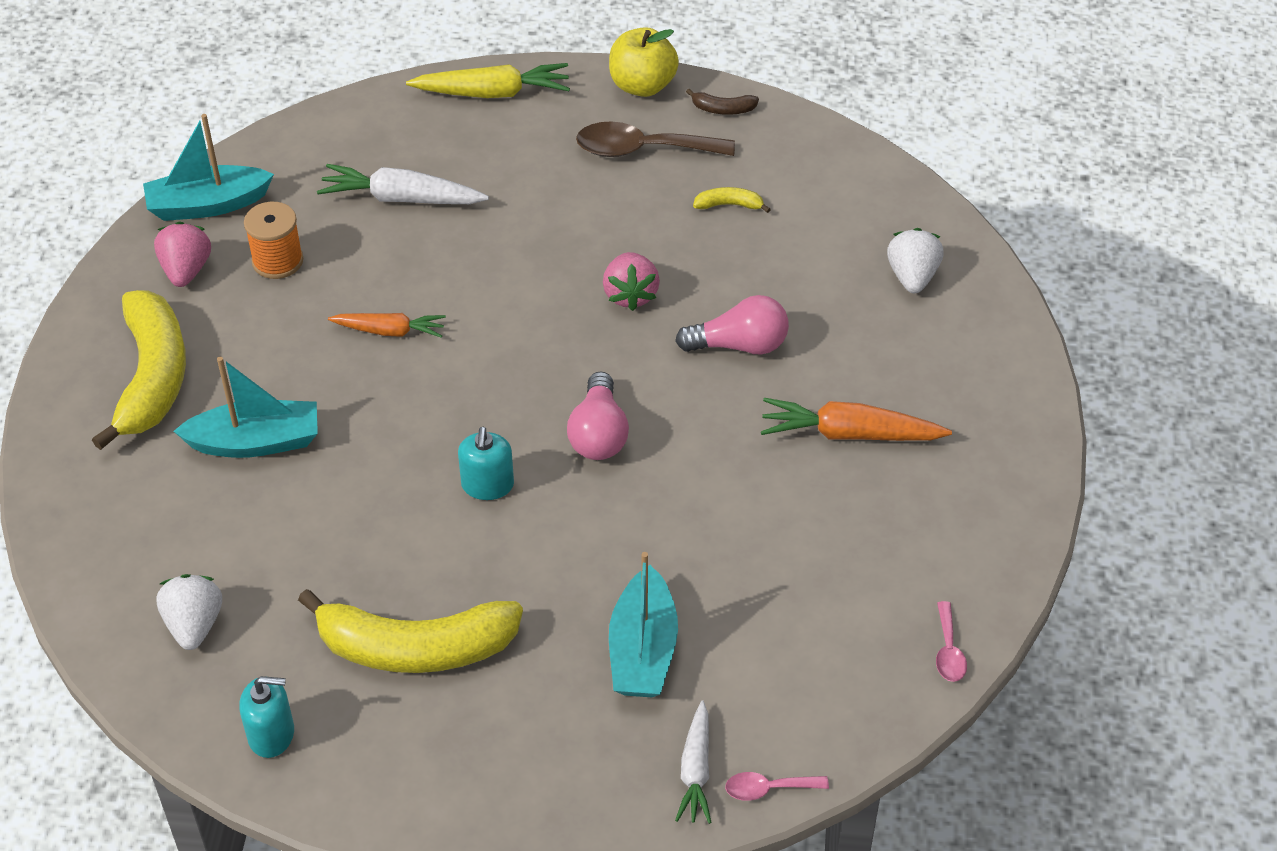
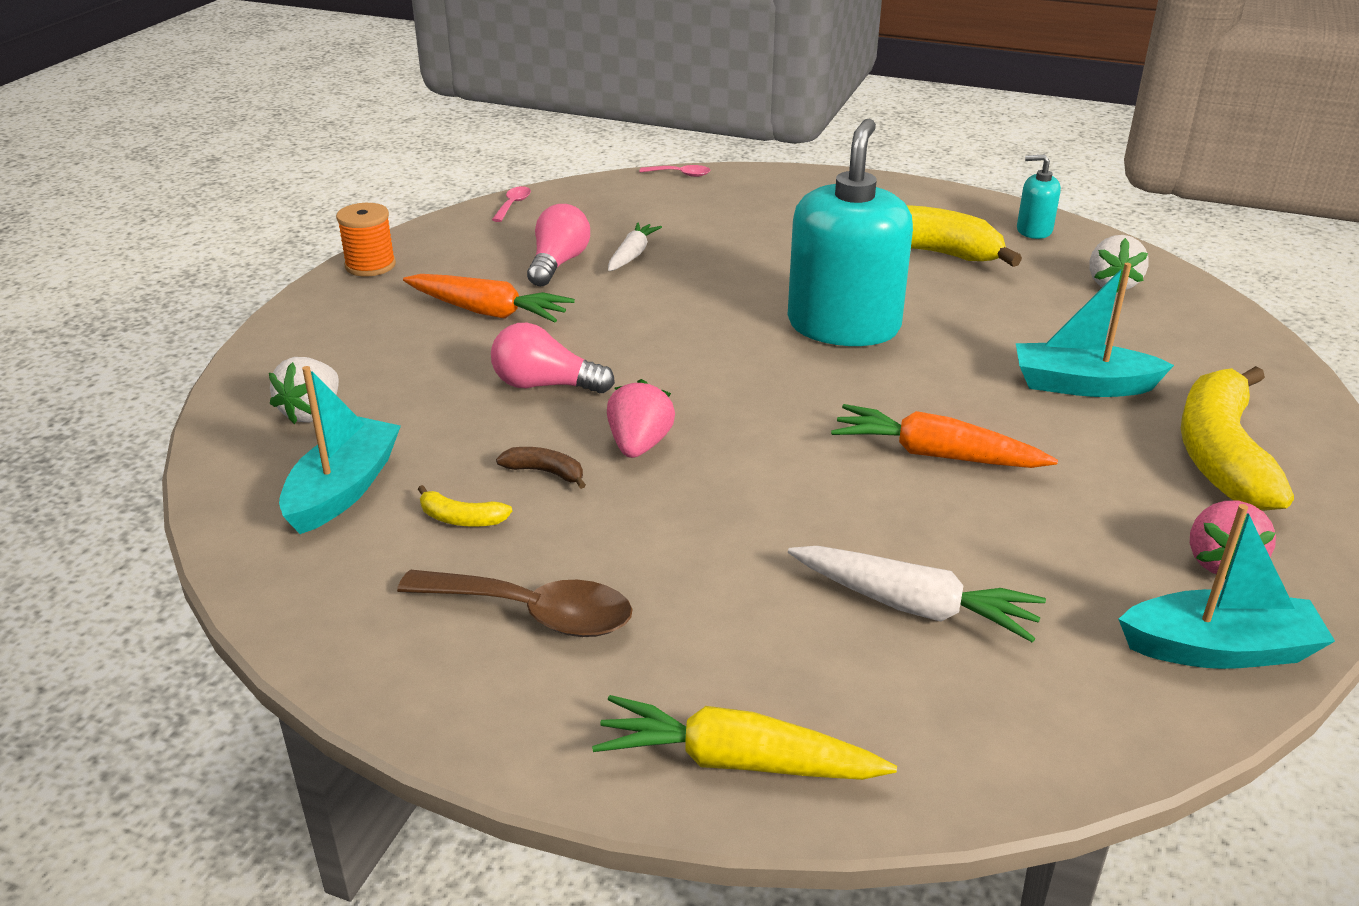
camera: 165 degrees left, 15 degrees down
(277, 261) = (1091, 553): orange spool -> orange spool (370, 265)
(390, 331) = (935, 455): orange carrot -> orange carrot, size x1.54
(487, 485) = (843, 326): turquoise soap dispenser -> turquoise soap dispenser, size x2.22
(599, 434) = (724, 343): pink light bulb -> pink light bulb (558, 264)
(642, 86) = (475, 722): yellow apple -> none
(642, 650) = (739, 231): turquoise boat -> turquoise boat (343, 489)
(696, 771) = (725, 185): white carrot -> white carrot (632, 255)
(723, 109) = (375, 654): brown banana -> brown banana (545, 472)

